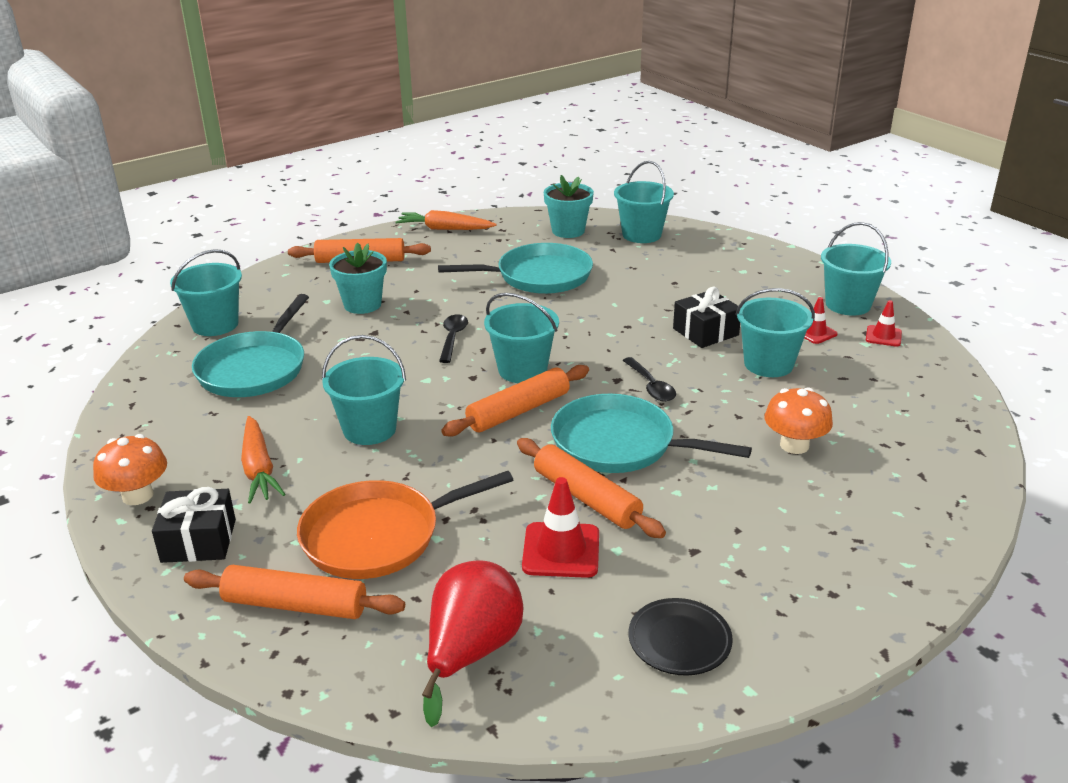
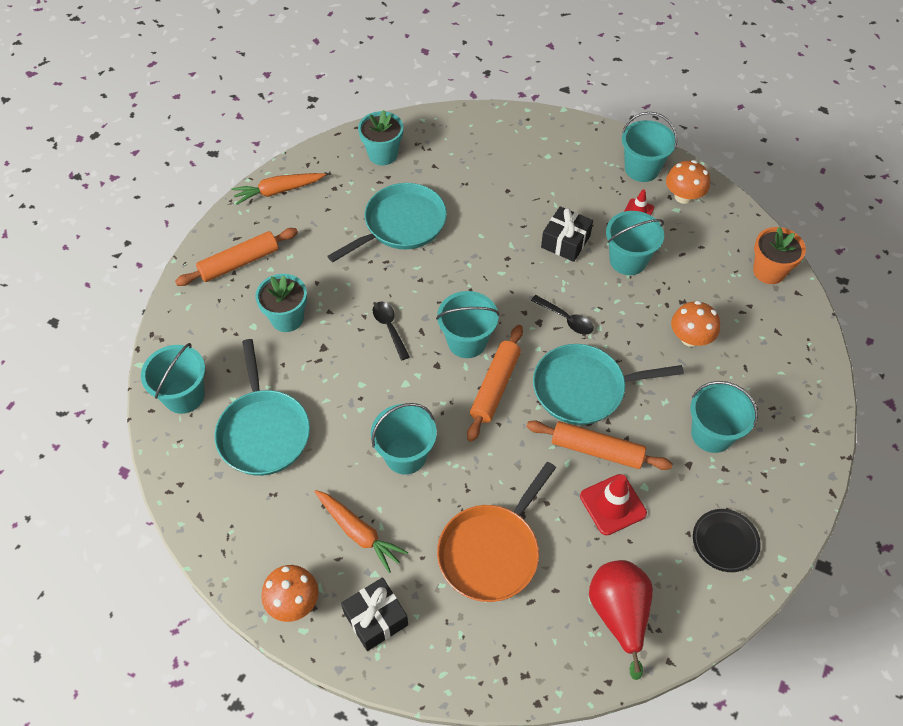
camera: 30 degrees left, 25 degrees up
(295, 605) = (486, 637): orange rolling pin -> none
(641, 235) = (444, 137): turquoise bucket -> turquoise bucket (712, 434)
(883, 336) = (683, 196): red traffic cone -> orange mushroom
(951, 422) = (769, 271): none -> orange flower pot

